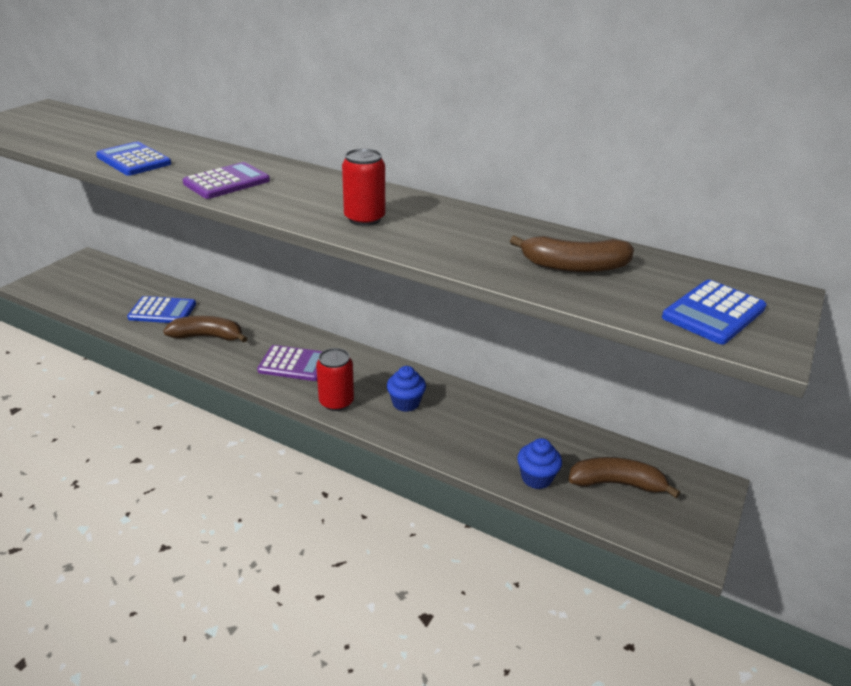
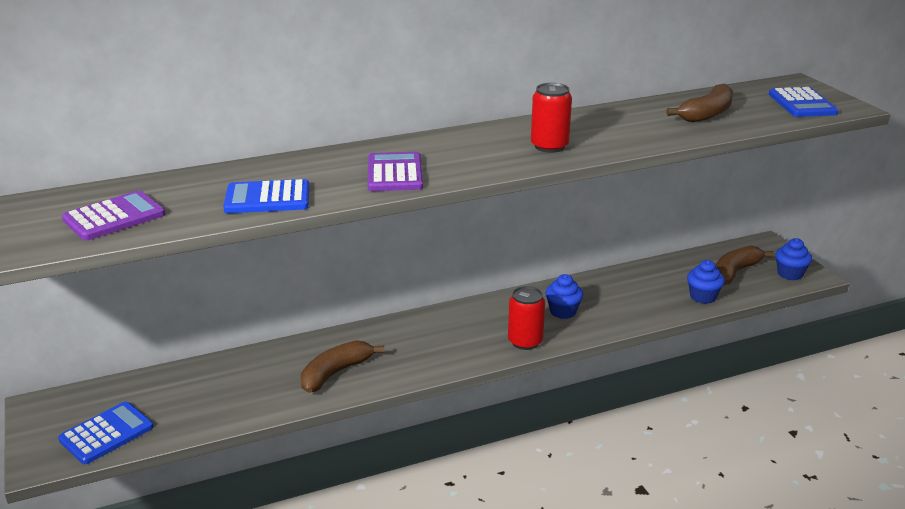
camera: 50 degrees left, 5 degrees down
(162, 311) = (246, 385): blue calculator -> blue calculator (106, 433)
(294, 364) = (444, 342): purple calculator -> purple calculator (114, 217)
(671, 528) = (790, 274): none -> blue cupcake

